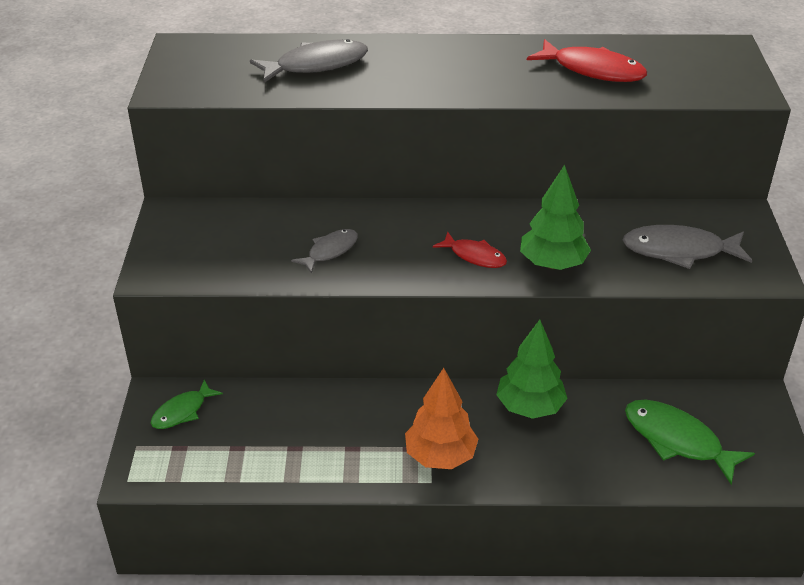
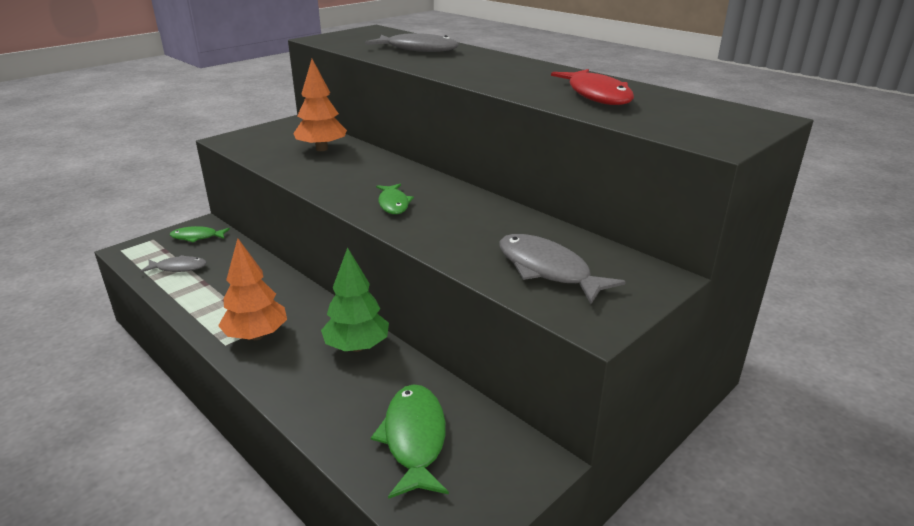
camera: 45 degrees right, 10 degrees down
(282, 230) = (321, 149): none -> orange tree
(330, 251) = (322, 166): grey fish -> grey fish (178, 268)
(474, 256) = (393, 204): red fish -> green fish
(552, 264) = (433, 231): green tree -> none

